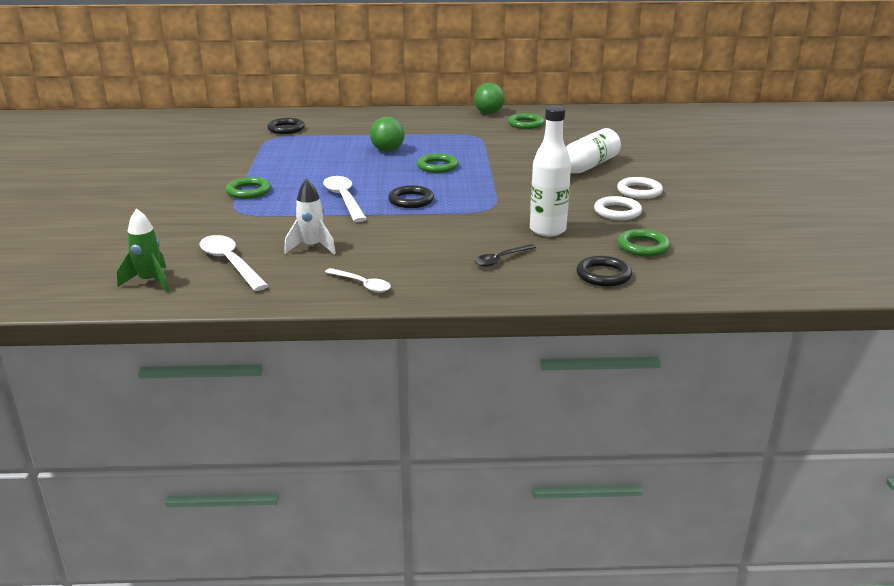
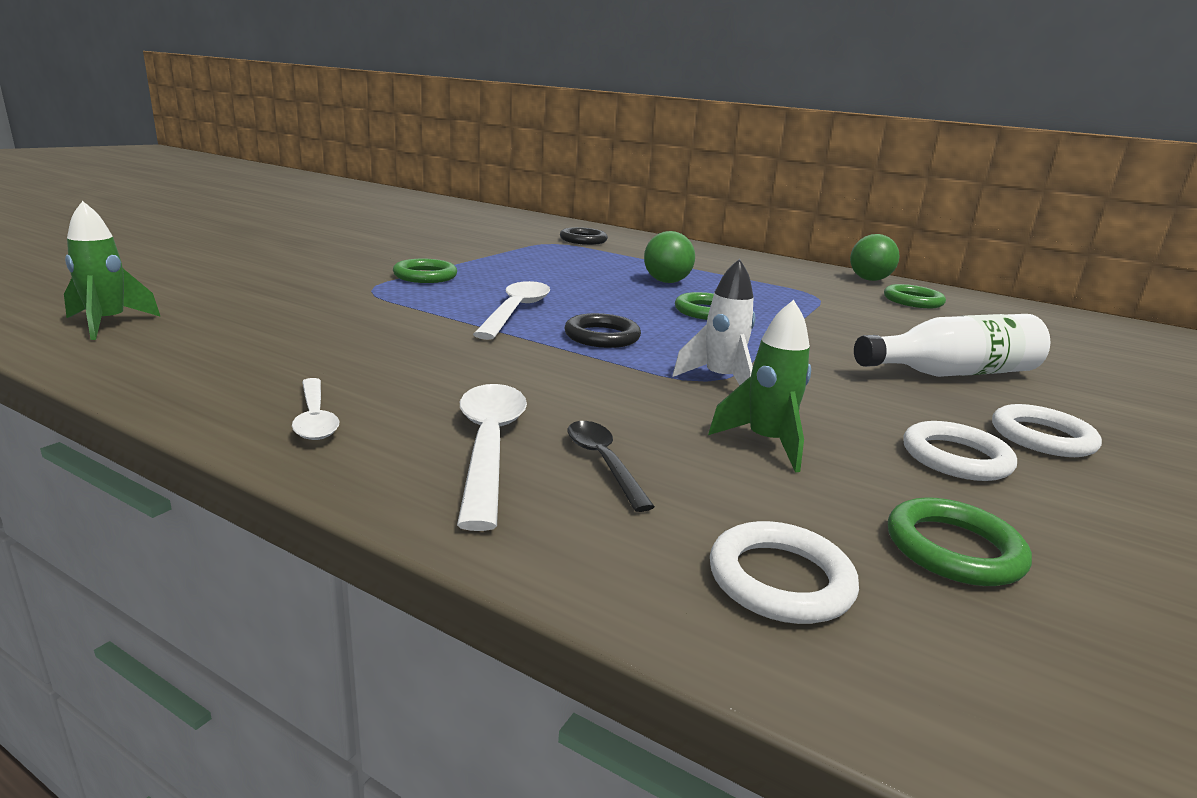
camera: 30 degrees right, 5 degrees down
(230, 263) = (232, 334): white spoon -> white spoon (489, 446)
(312, 247) = (362, 348): white rocket -> white rocket (720, 380)
(501, 259) = (603, 462): black spoon -> black spoon turned 75 degrees clockwise
(547, 230) = (766, 443): white bottle -> green rocket
(603, 275) = (780, 580): black ring -> white ring

